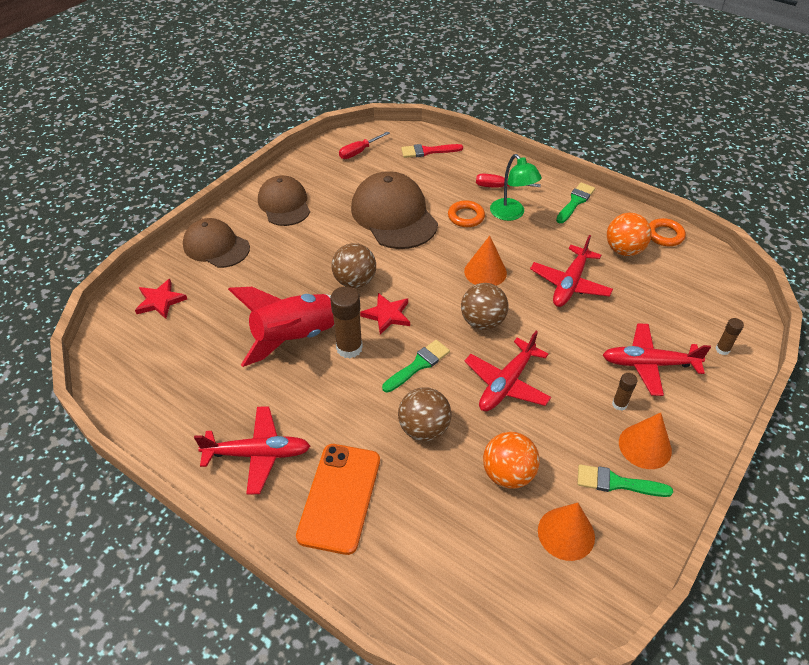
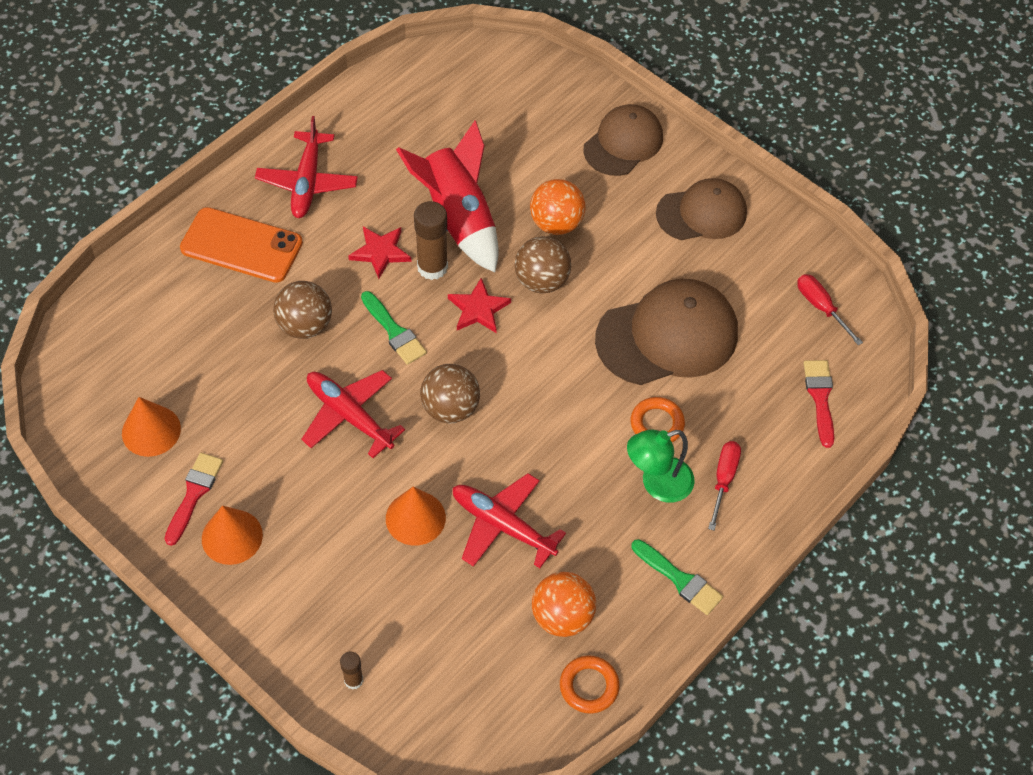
camera: 95 degrees right, 10 degrees up
(160, 301) = (535, 95): red star -> red star (380, 252)
(485, 272) = (539, 427): orange cone -> orange cone (415, 518)
(508, 474) = (231, 393): orange ball -> orange ball (556, 223)
(617, 483) = (194, 494): green brush -> red brush
(619, 404) = (294, 527): brown glue stick -> none
(649, 364) = (347, 580): red plane -> none

